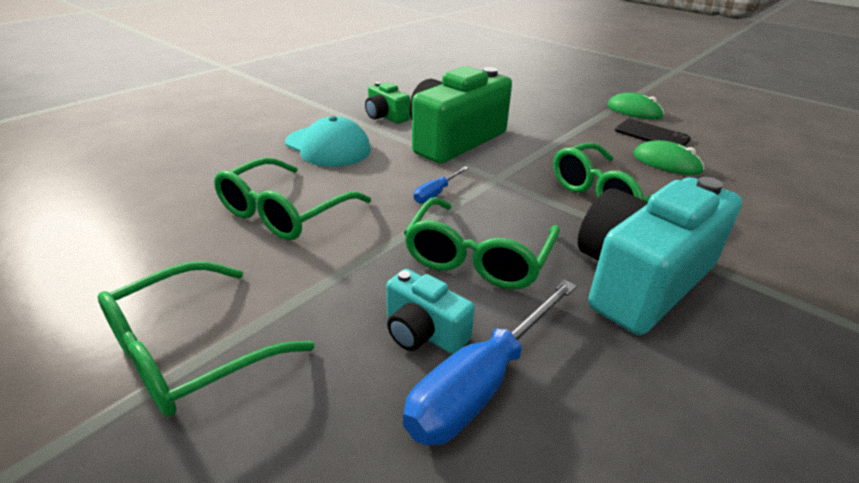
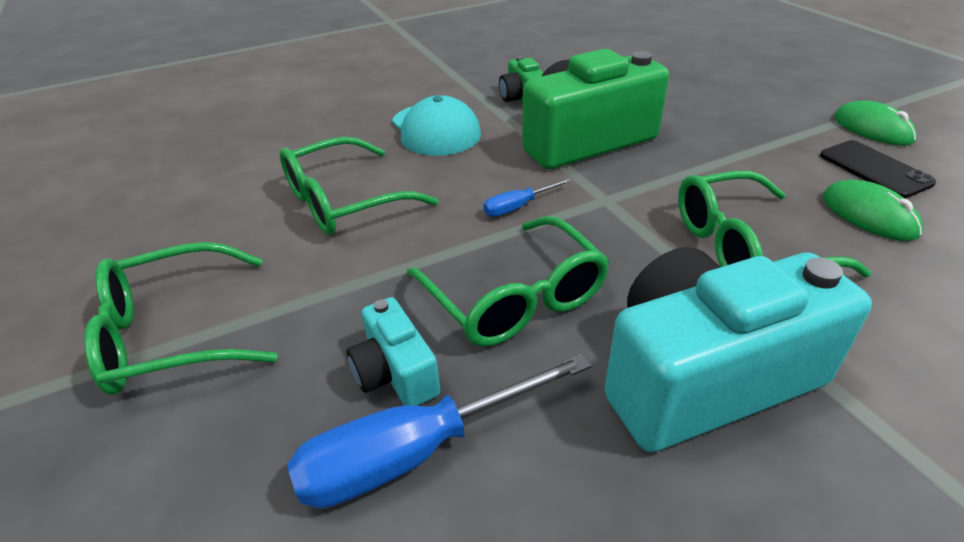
camera: 25 degrees right, 5 degrees up
(478, 257) = (514, 298): green glasses -> green glasses turned 75 degrees counterclockwise

